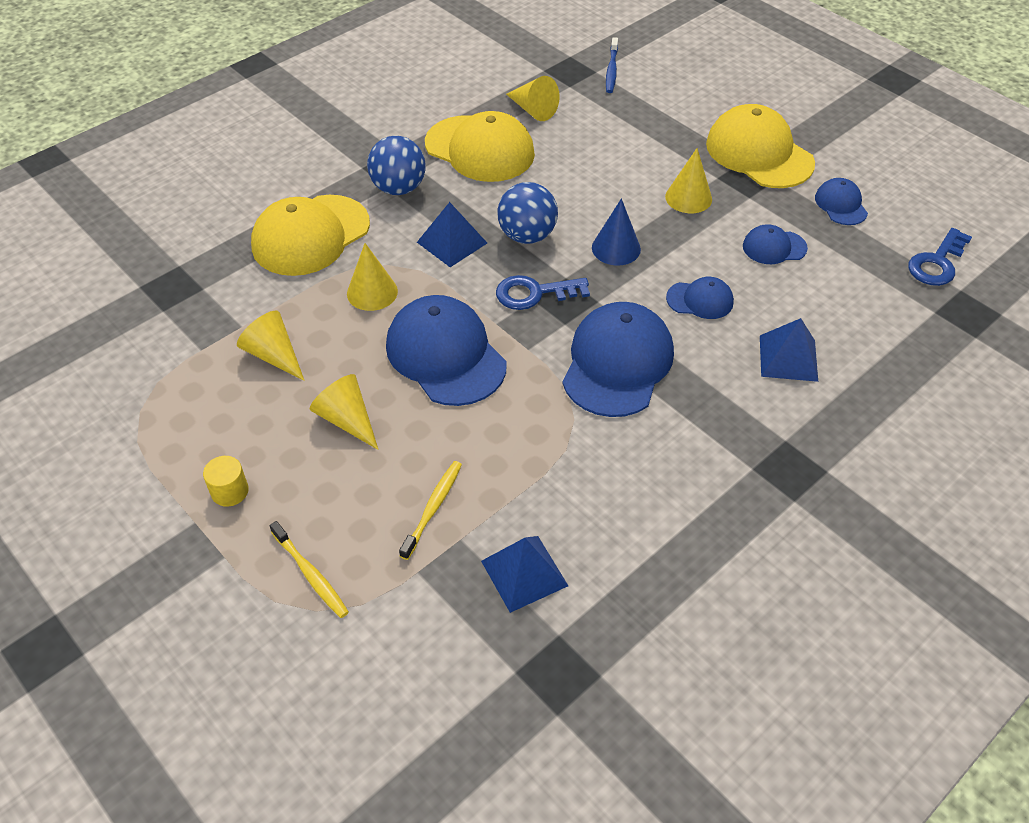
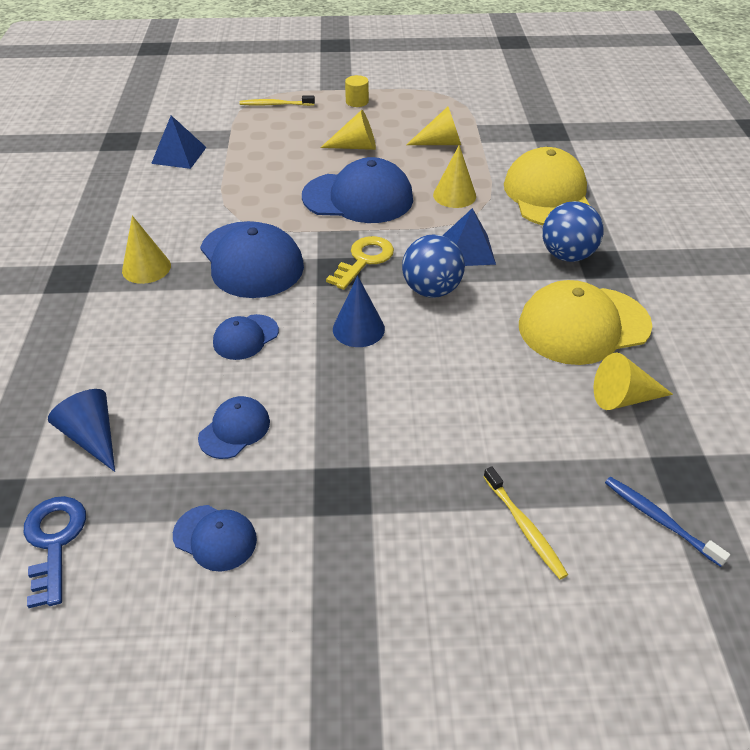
camera: 130 degrees right, 5 degrees down
(433, 508) = (257, 147): yellow toothbrush -> yellow toothbrush (525, 528)
(534, 293) = (364, 260): blue key -> yellow key
(688, 198) = (365, 420): yellow cone -> yellow cone (146, 268)
(759, 153) = (367, 537): yellow cap -> none
(788, 358) = (132, 343): blue pyramid -> none
(872, 307) = (92, 437): none -> blue cone

